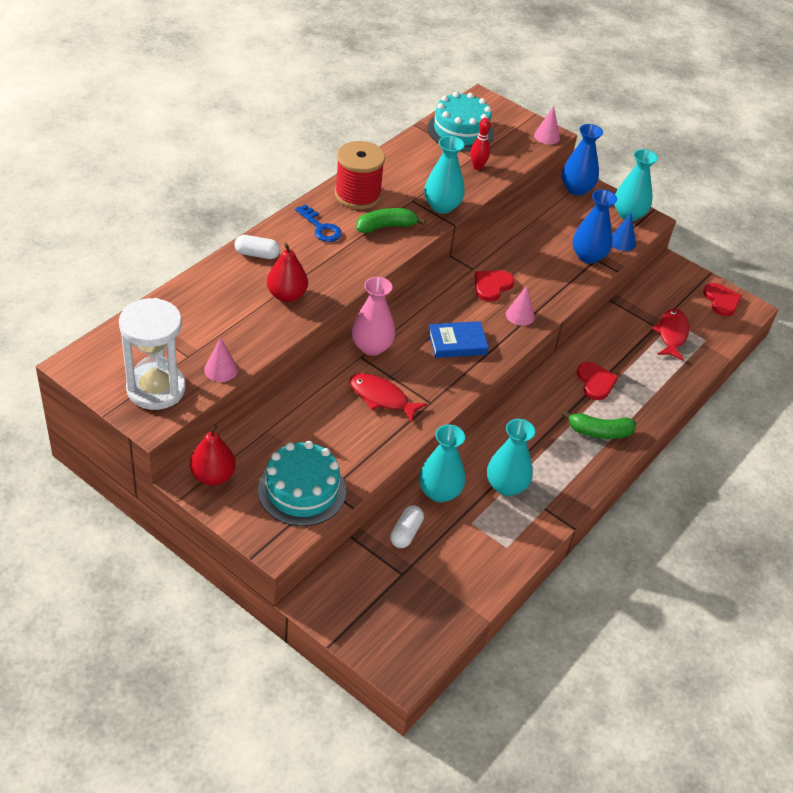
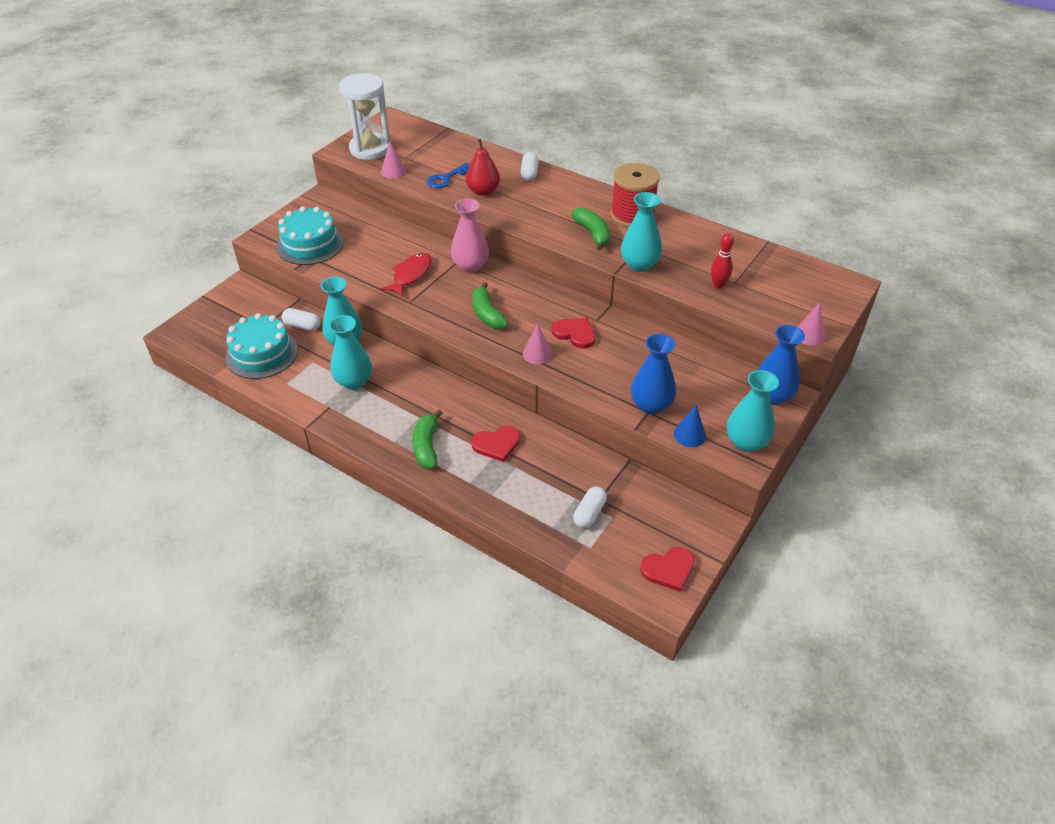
camera: 90 degrees right, 0 degrees up
(213, 476) = (323, 206): red pear -> none
(321, 227) = (576, 200): blue key -> blue key (446, 178)
(457, 343) = (487, 314): blue book -> green banana
(460, 131) = (777, 271): turquoise cake -> turquoise cake (262, 354)
(671, 334) = (589, 513): red fish -> white capsule

